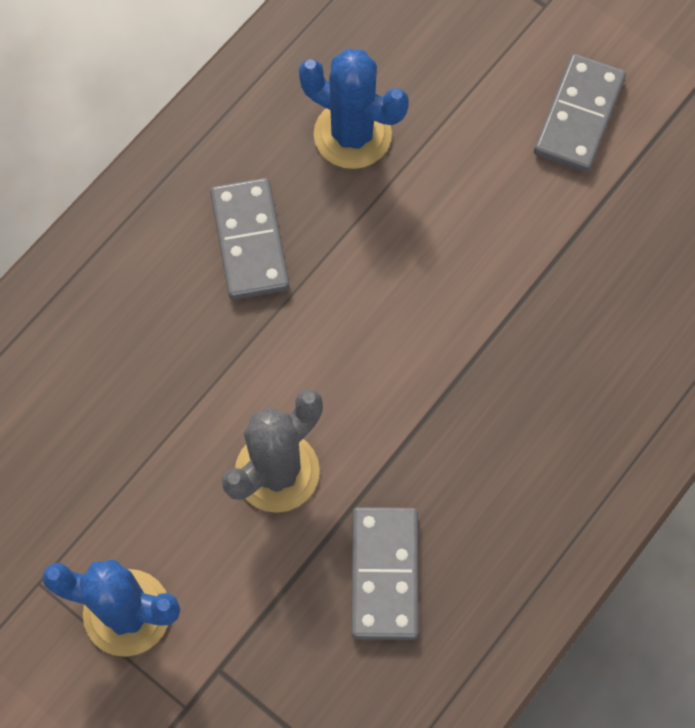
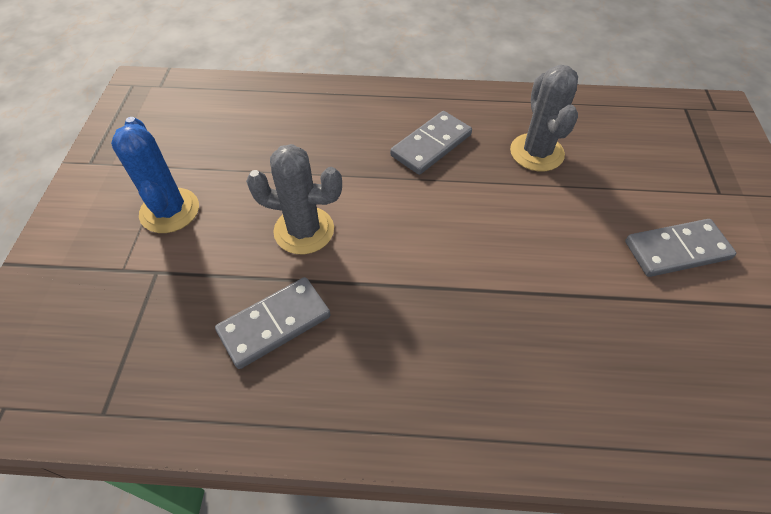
camera: 55 degrees right, 15 degrees down
(352, 135) = (536, 152): blue cactus -> grey cactus

